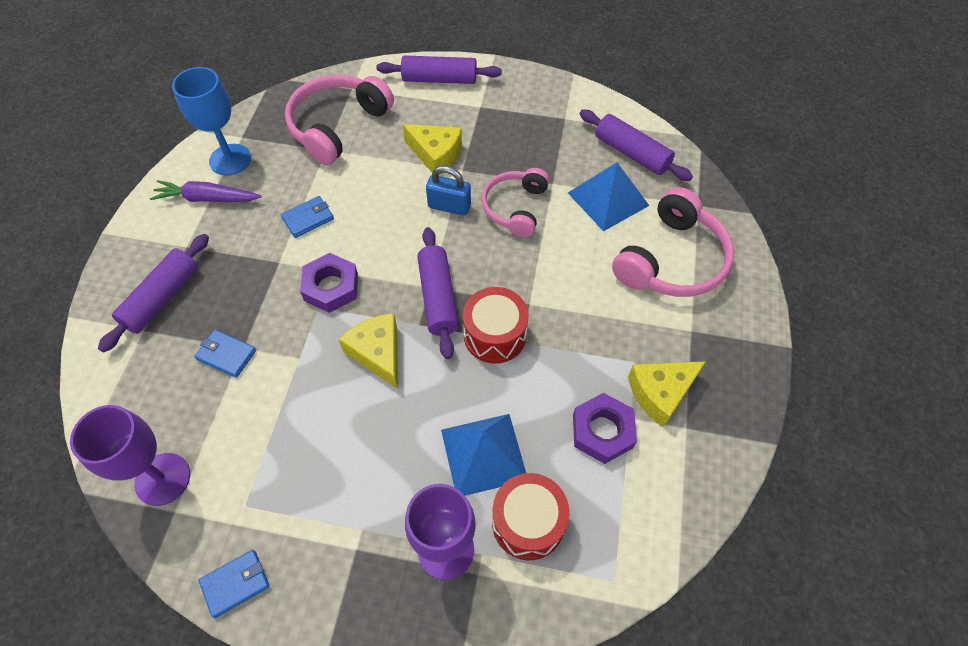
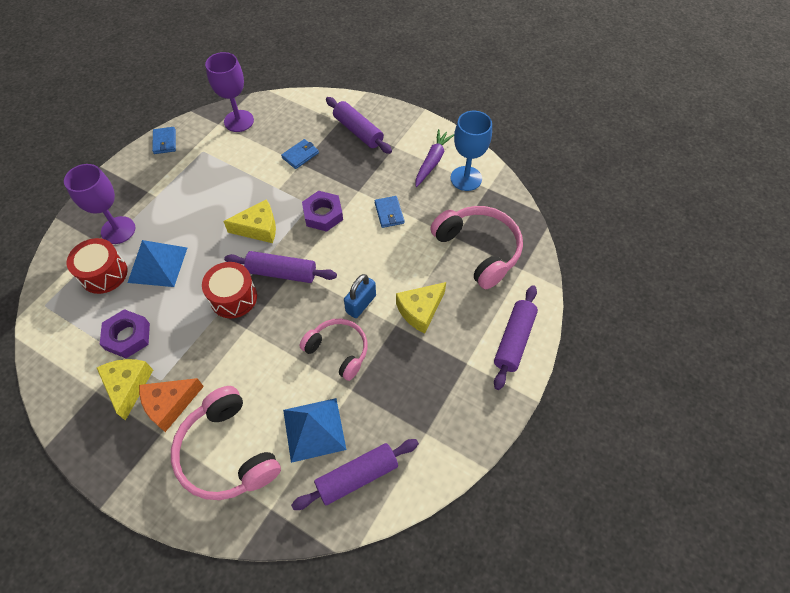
camera: 110 degrees right, 0 degrees up
(656, 337) = (170, 404): none -> orange cheese

